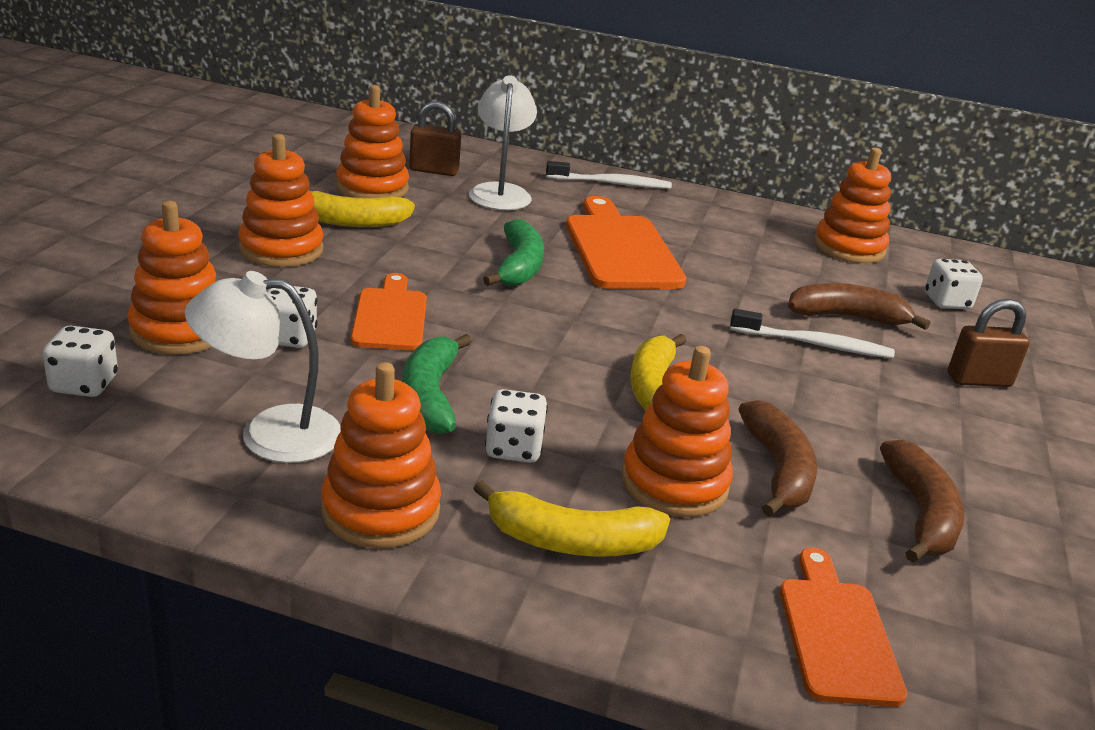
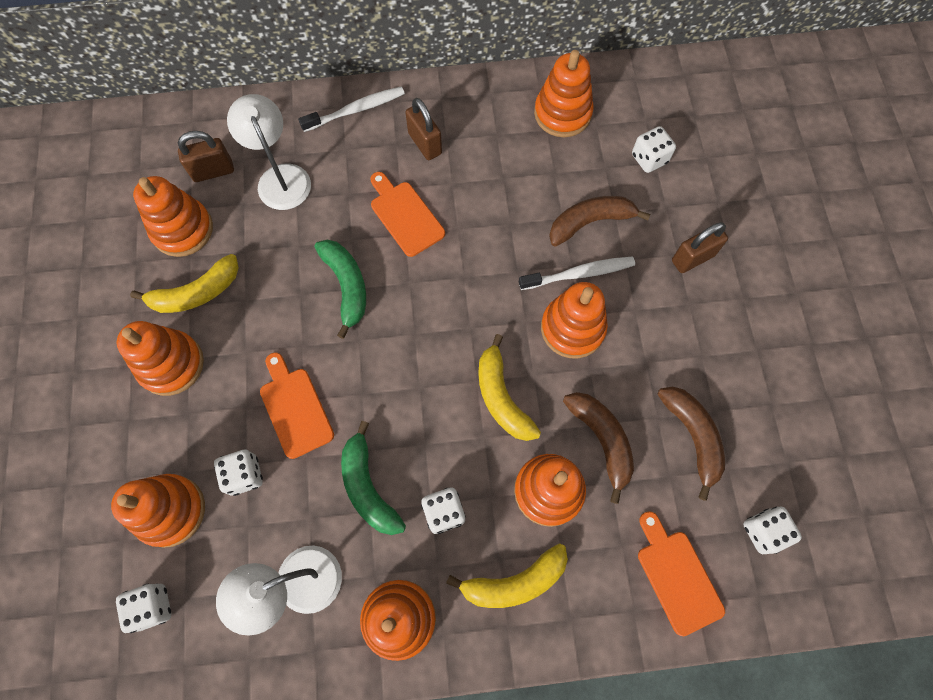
camera: 20 degrees left, 40 degrees up
(620, 249) = (405, 216): orange cutting board -> orange cutting board, size x0.63
(674, 219) = (425, 143): none -> brown padlock
(783, 376) = (572, 328): none -> orange stacking toy
(1009, 643) = (763, 531): none -> white dice

